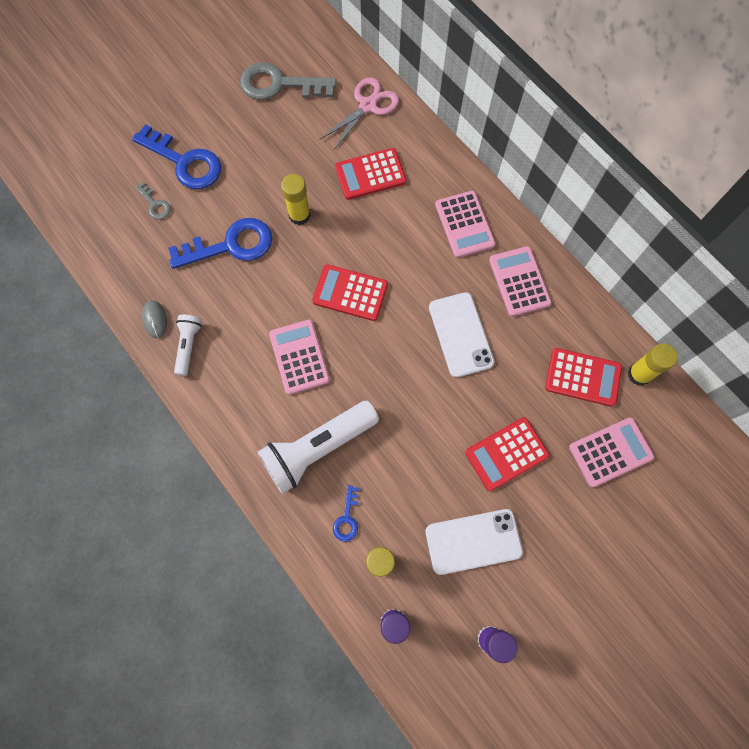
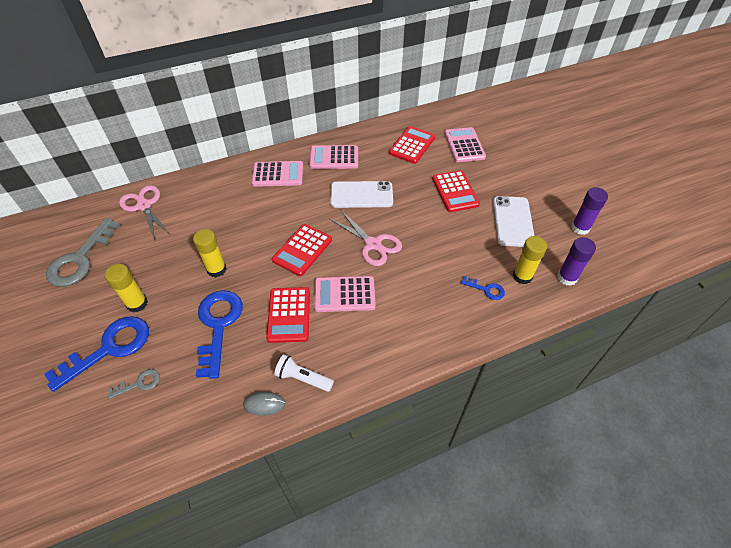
camera: 75 degrees left, 20 degrees down
(317, 449) = (426, 297): white flashlight -> none
(370, 174) = (206, 217): red calculator -> red calculator (289, 315)
(381, 370) = (373, 244): none -> pink scissors
(639, 374) = (417, 122): yellow glue stick -> yellow glue stick (137, 303)

